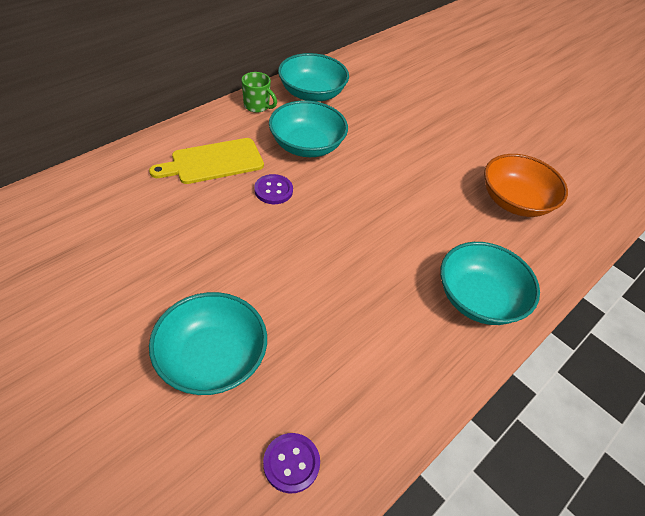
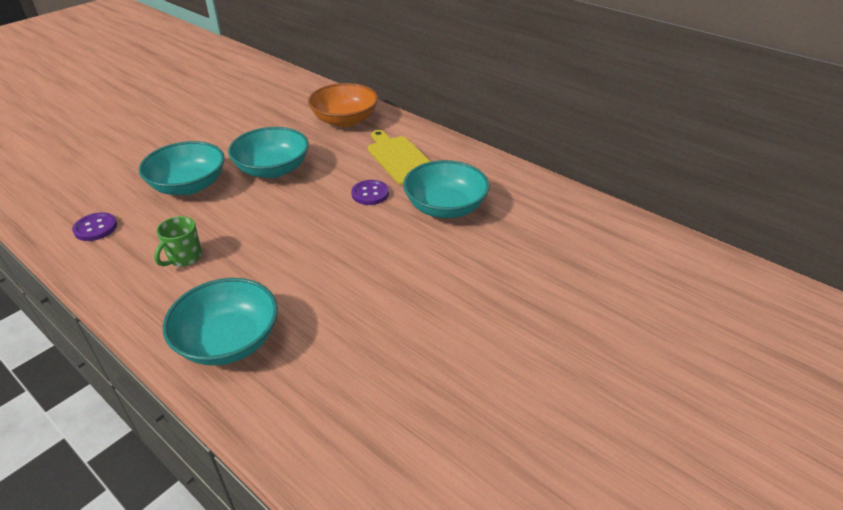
camera: 90 degrees right, 10 degrees down
(257, 106) = (497, 171): green mug -> green mug (184, 258)
(312, 93) = (543, 203): turquoise bowl -> turquoise bowl (273, 169)
(515, 201) = (397, 393): orange bowl -> orange bowl (345, 120)

